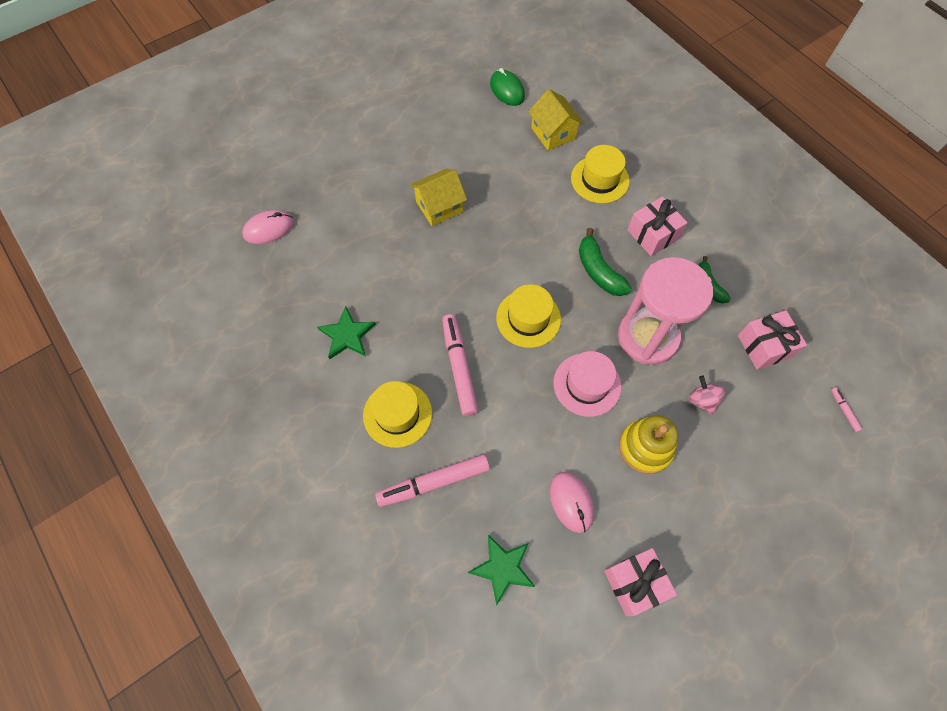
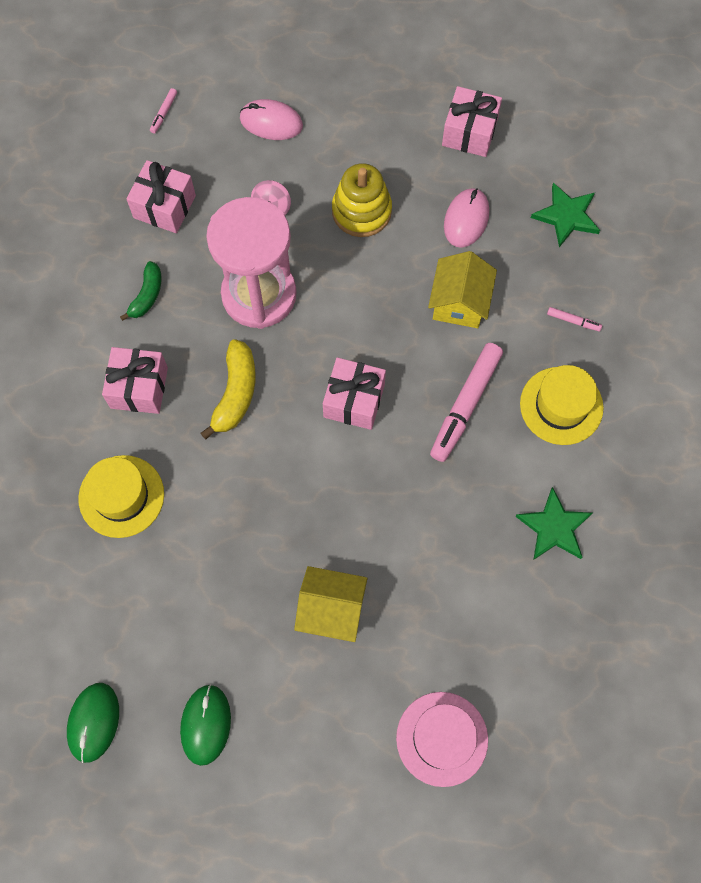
camera: 140 degrees left, 5 degrees up
(269, 229) = (554, 744): pink mouse -> pink mouse (271, 122)
(433, 482) = (573, 321): pink marker -> pink marker, size x0.43
(454, 122) = (206, 724): none -> green mouse
(528, 318) = (354, 400): yellow hat -> pink gift
(553, 133) = (106, 604): yellow house -> yellow house (459, 302)
(587, 384) = (359, 297): pink hat -> pink hat (442, 738)
(598, 271) = (235, 393): green banana -> yellow banana

